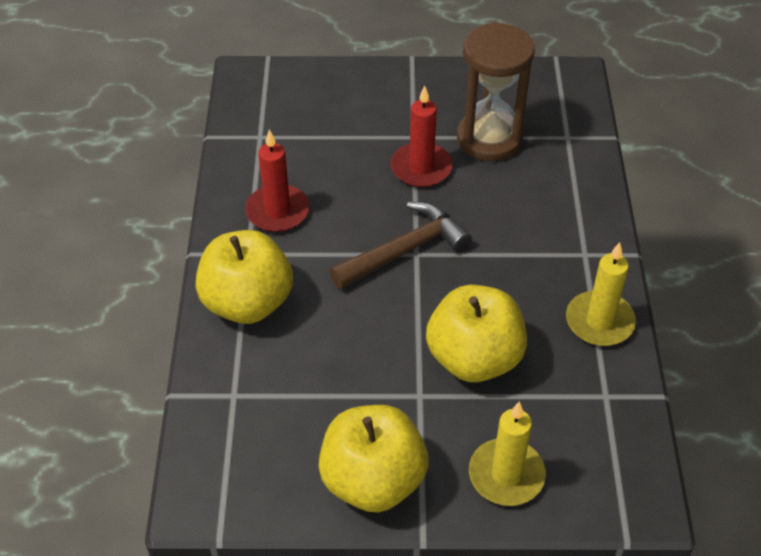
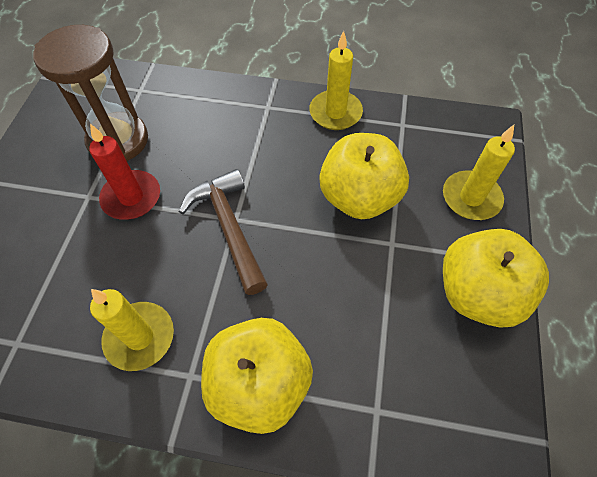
camera: 80 degrees left, 10 degrees up
(277, 211) = (140, 337): red candle -> yellow candle

